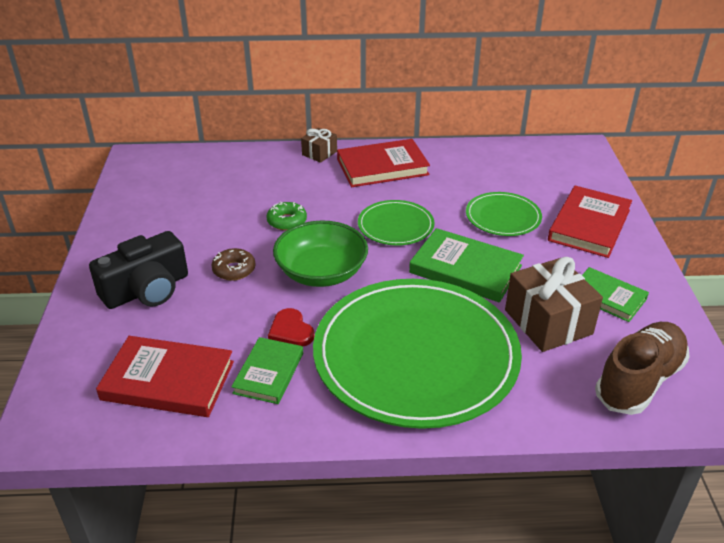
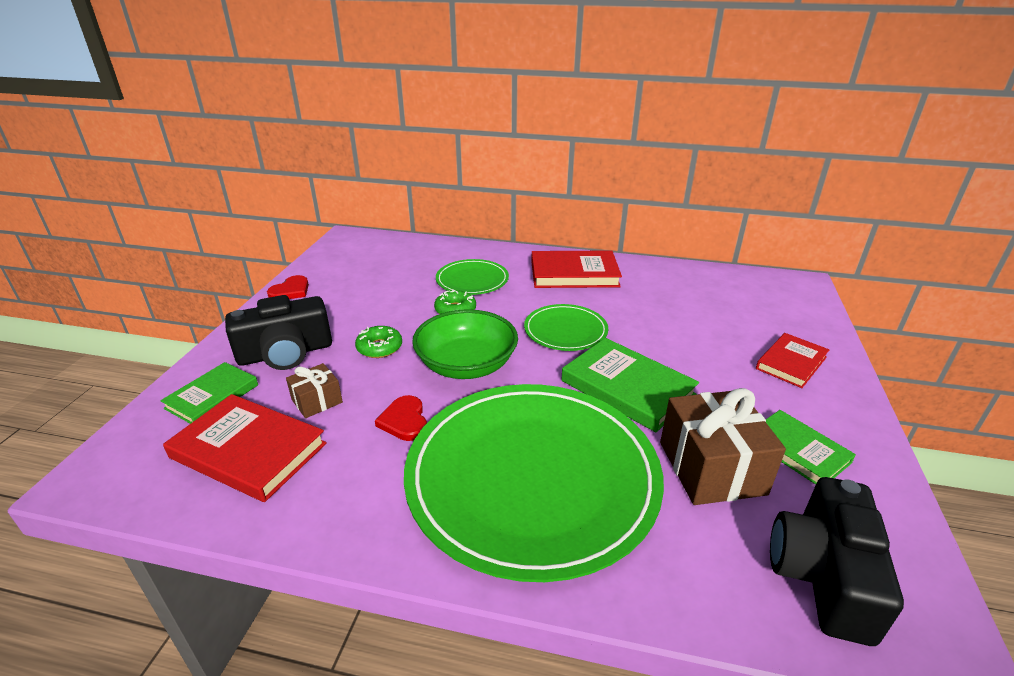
camera: 15 degrees right, 5 degrees down
(112, 226) = (290, 291): none -> red heart
(234, 269) = (379, 347): brown donut -> green donut
(269, 373) = (356, 464): green book -> green book (212, 396)
(319, 153) = (516, 254): brown gift -> brown gift (317, 401)
(503, 217) = (689, 339): green plate -> green plate (472, 280)
(589, 225) = (791, 363): red book -> red book, size x0.64
(639, 381) = (822, 575): brown shoe -> black camera

